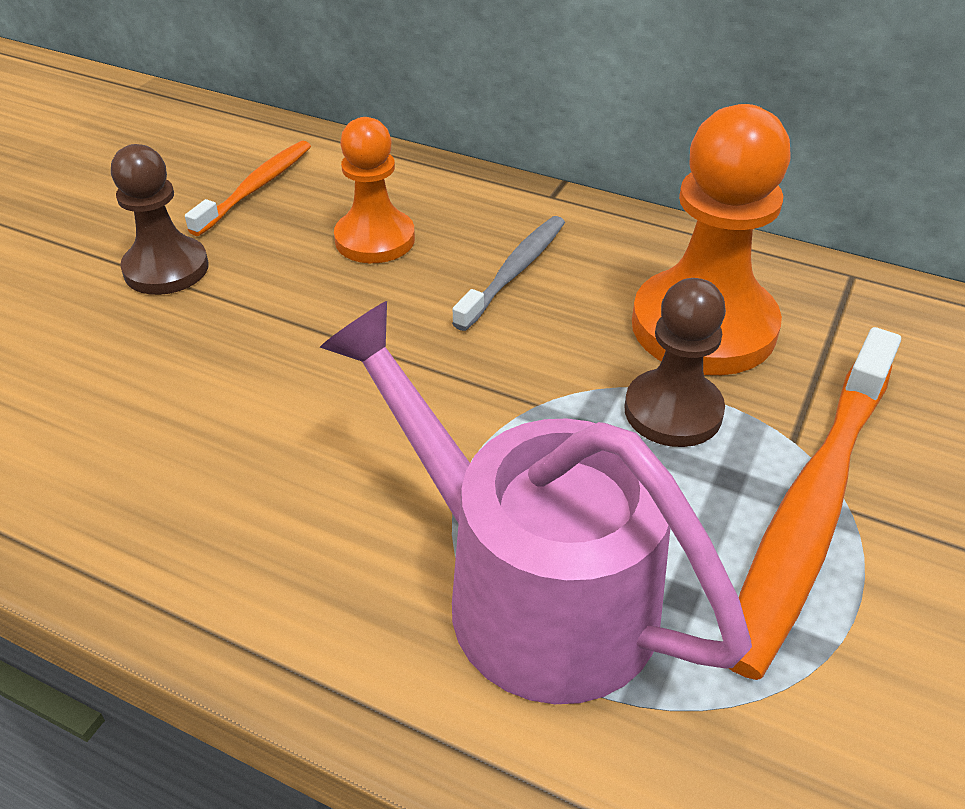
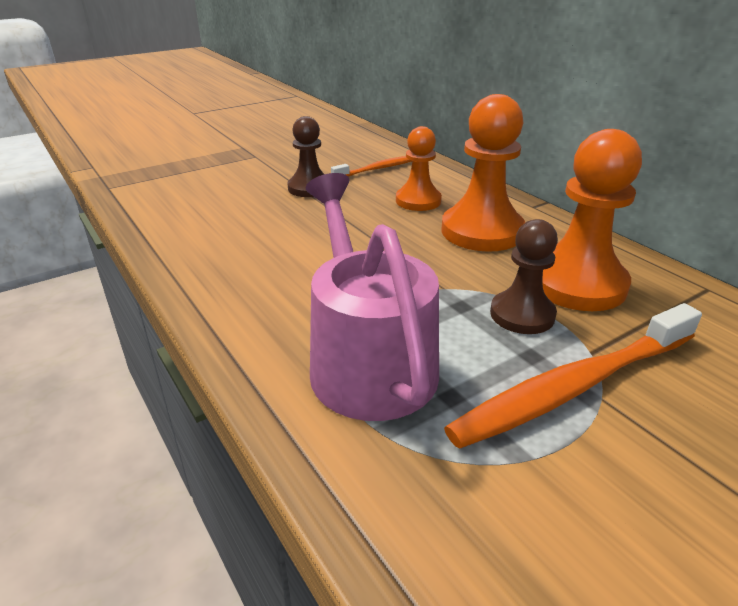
camera: 30 degrees right, 10 degrees down
(514, 272) = (482, 231): grey toothbrush -> orange pawn

